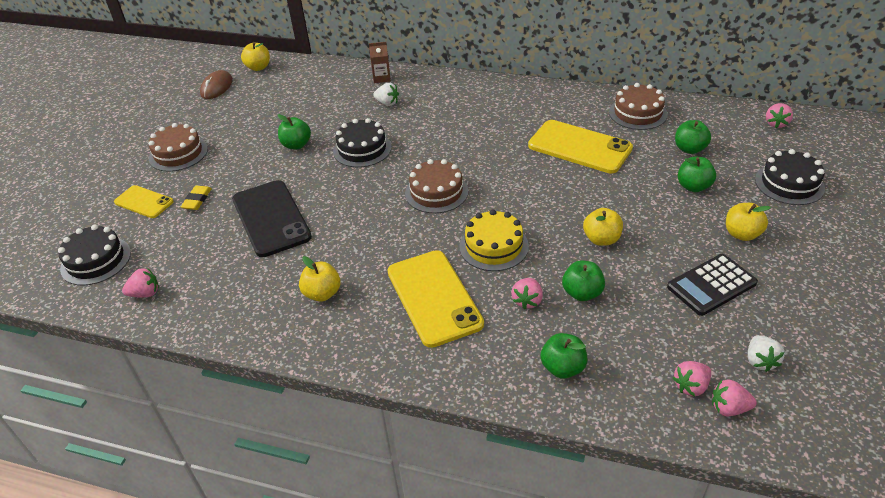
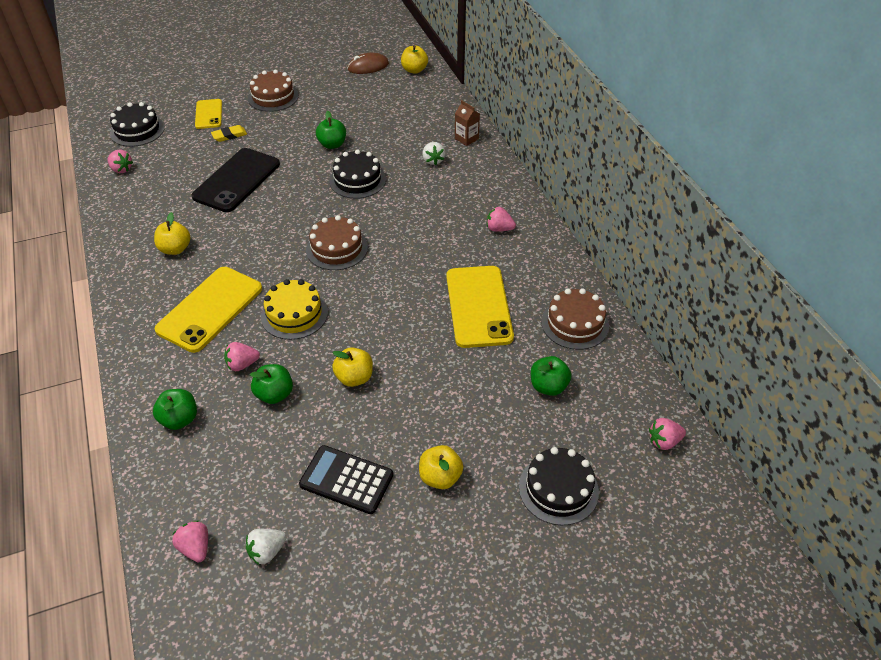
camera: 50 degrees right, 5 degrees up
(691, 386) = (206, 511): pink strawberry -> pink strawberry (499, 229)
(693, 186) = (486, 412): green apple -> none

